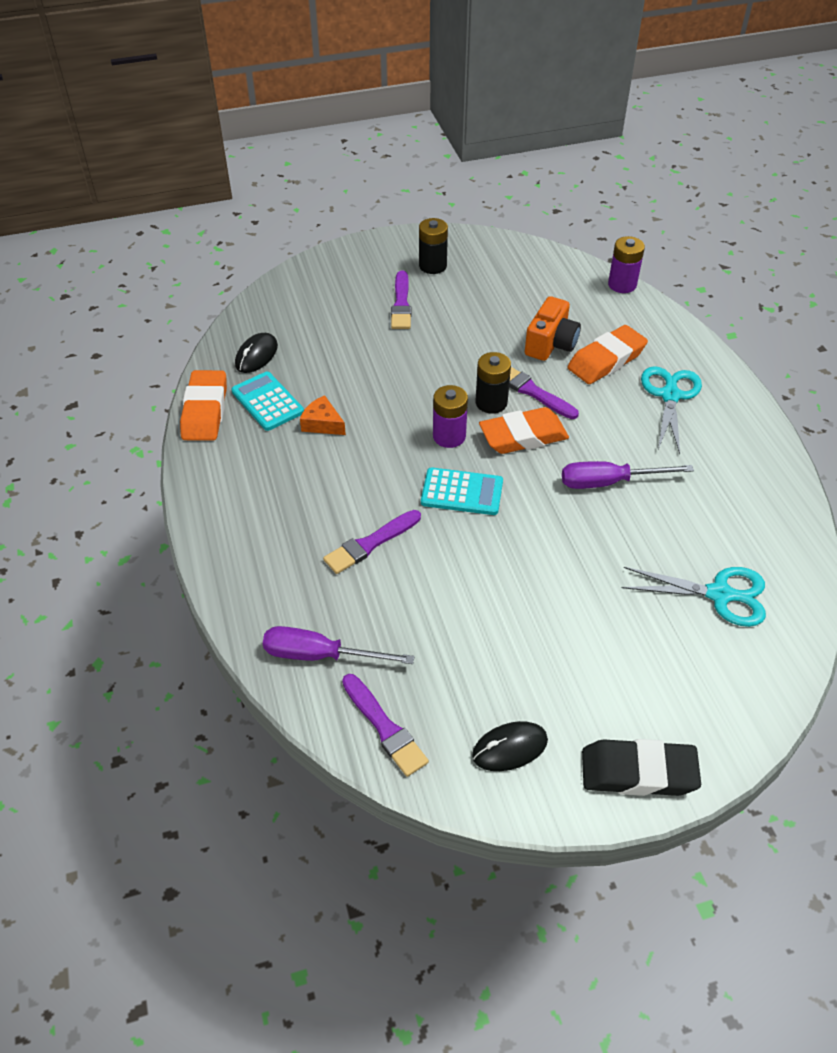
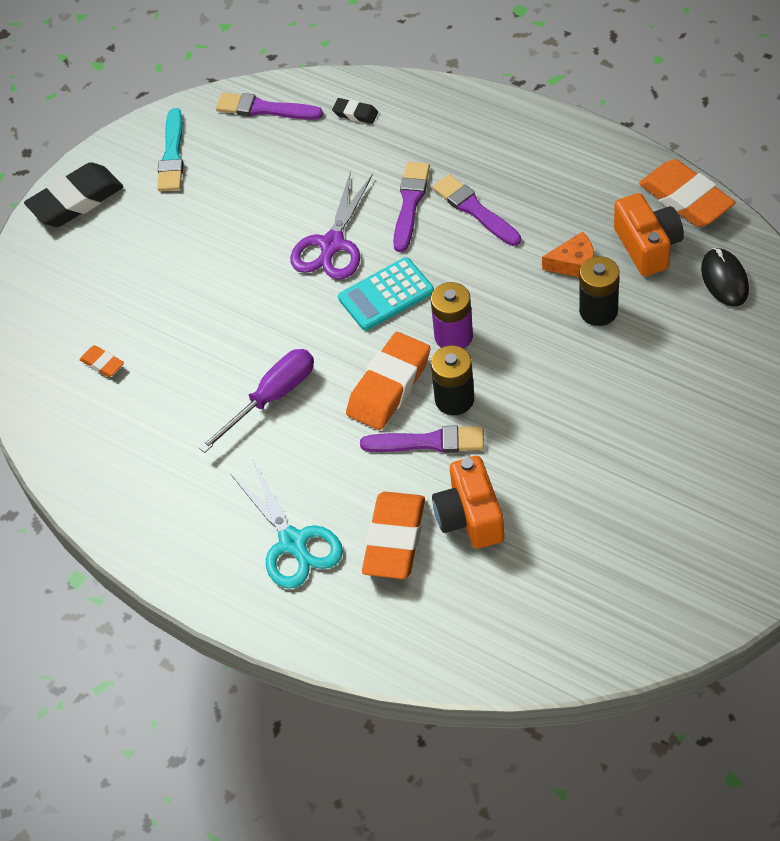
camera: 145 degrees right, 5 degrees up
(267, 402) = (648, 246): turquoise calculator -> orange camera
(320, 655) = (355, 114): purple screwdriver -> black eraser
(401, 304) = (675, 447): purple brush -> purple brush (474, 210)
(432, 266) = (711, 528): black battery -> black battery (598, 311)
(459, 556) = (332, 244): none -> purple scissors
(510, 748) = (172, 155): black mouse -> turquoise brush
(622, 284) = (477, 674): purple battery -> none
(719, 594) = (102, 364): turquoise scissors -> orange eraser

